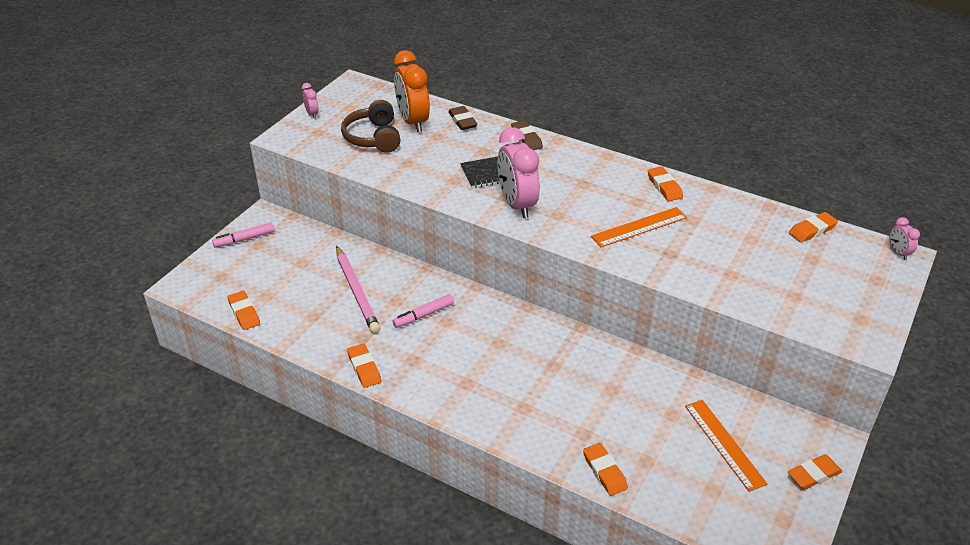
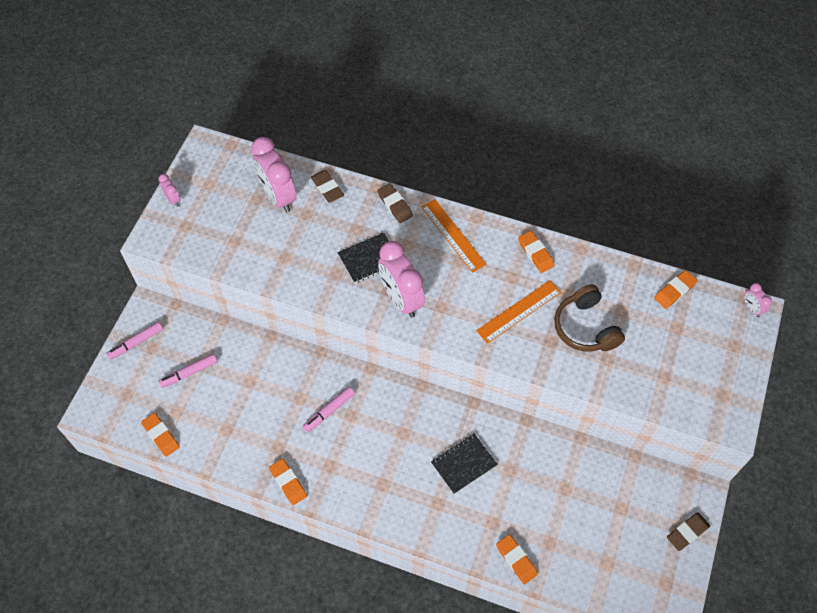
camera: 10 degrees left, 20 degrees up
(289, 268) = (189, 373): none -> pink marker
(357, 292) = (261, 393): pink pencil -> none
(373, 137) = (243, 225): brown headphones -> brown headphones (585, 327)
(413, 122) = (278, 196): orange clock -> pink clock
(560, 377) = (463, 464): none -> black notebook
(724, 444) = (612, 513): orange ruler -> orange ruler (453, 235)
(813, 474) = (687, 532): orange eraser -> brown eraser

